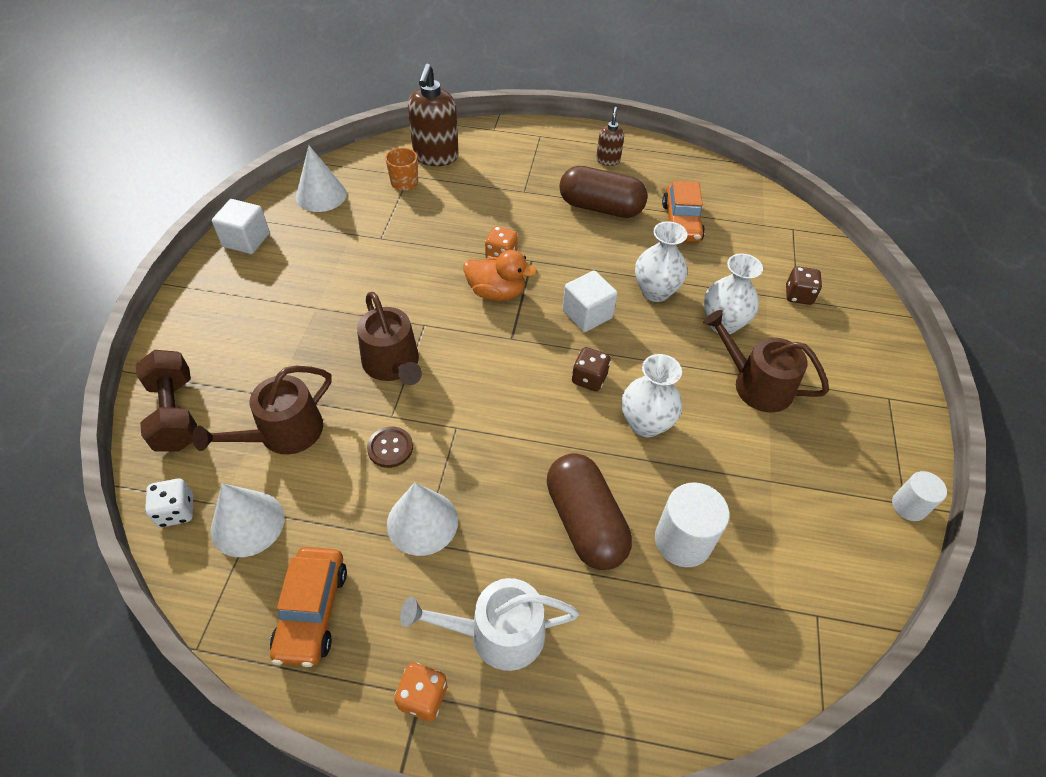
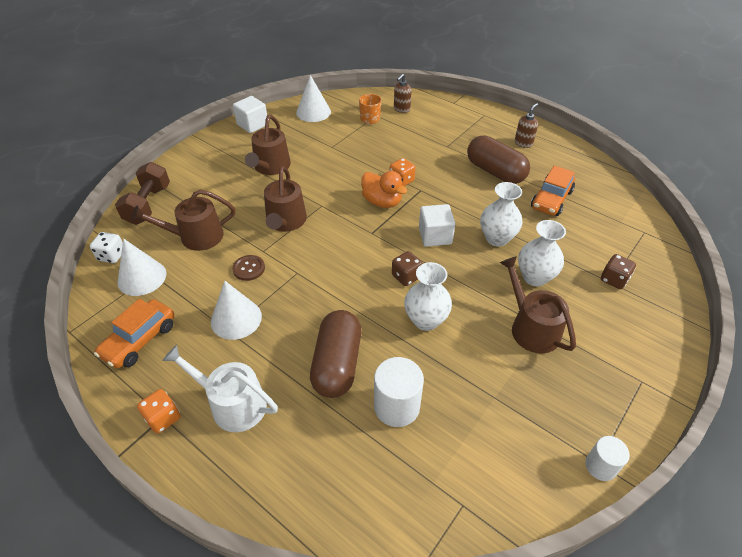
camera: 30 degrees right, 5 degrees down
(317, 294) = (270, 167): none -> brown watering can
(436, 157) = (401, 109): brown soap dispenser -> brown soap dispenser, size x0.54

